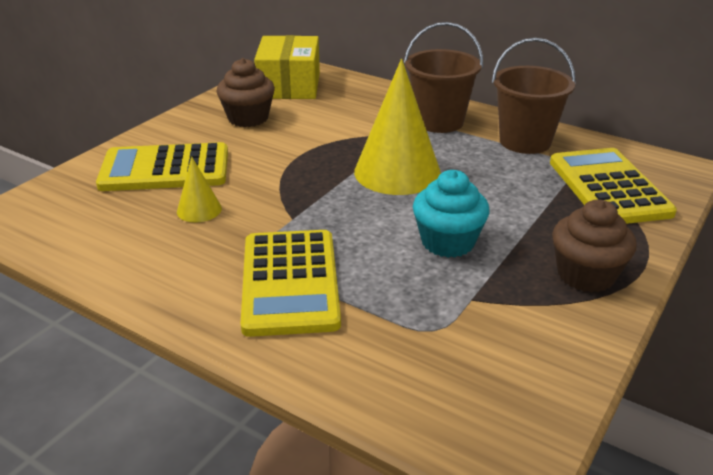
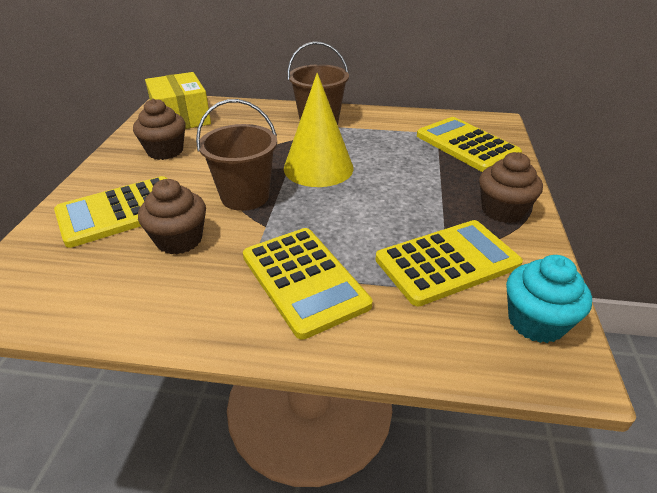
camera: 25 degrees left, 5 degrees up
(199, 210) = (179, 240): yellow cone -> brown cupcake
(448, 242) = (396, 212): turquoise cupcake -> turquoise cupcake (536, 322)
(462, 311) = (447, 262): none -> yellow calculator
(525, 141) = (389, 125): brown bucket -> brown bucket (245, 196)

